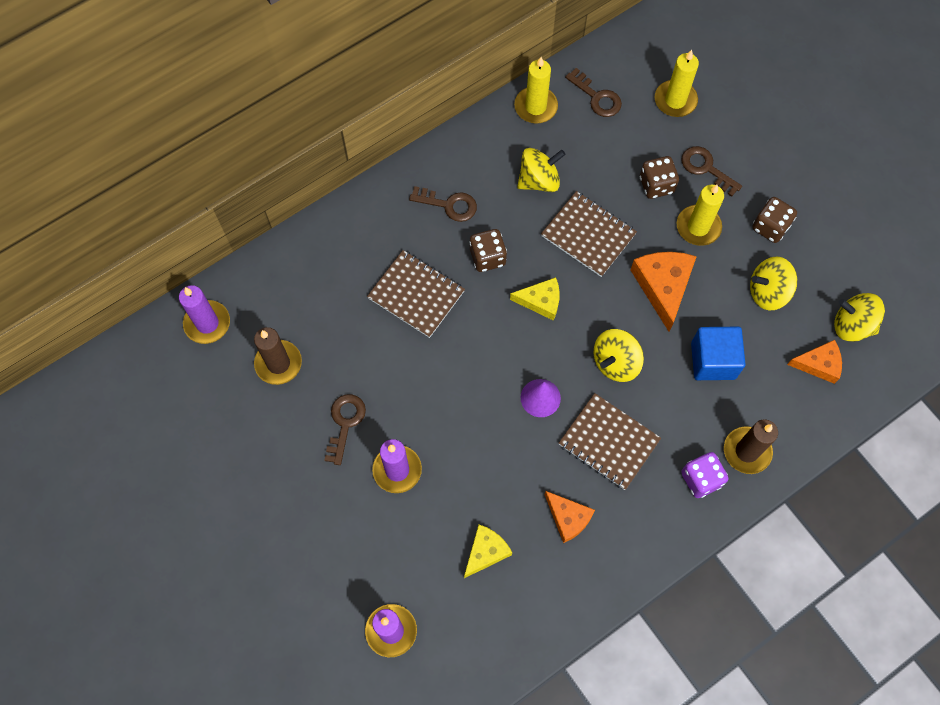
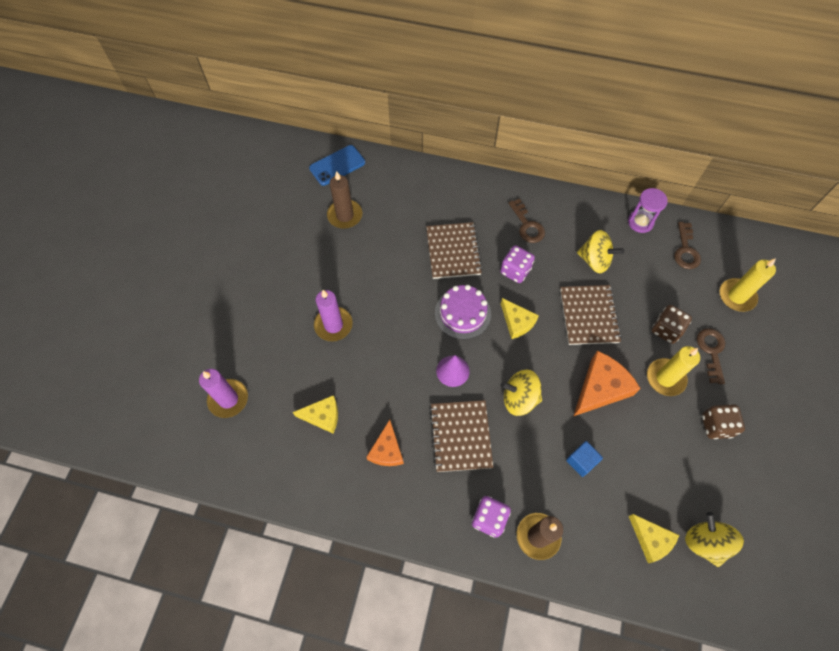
camera: 50 degrees right, 5 degrees down
(207, 323) = (337, 165): purple candle -> blue phone
(345, 423) = (338, 275): brown key -> none
(487, 257) = (515, 271): brown dice -> purple dice
(490, 341) = (462, 313): none -> purple cake
(535, 107) = (640, 222): yellow candle -> purple hourglass
(713, 360) = (581, 461): blue cube -> blue cube, size x0.61
(768, 292) = (668, 461): yellow spinning top -> none
(818, 364) = (651, 539): orange cheese -> yellow cheese

